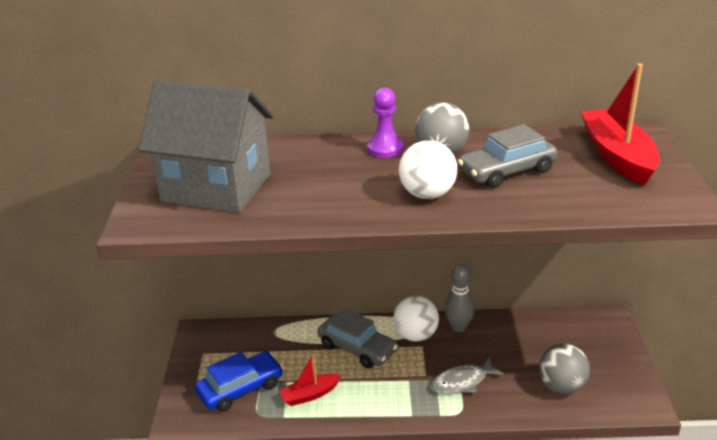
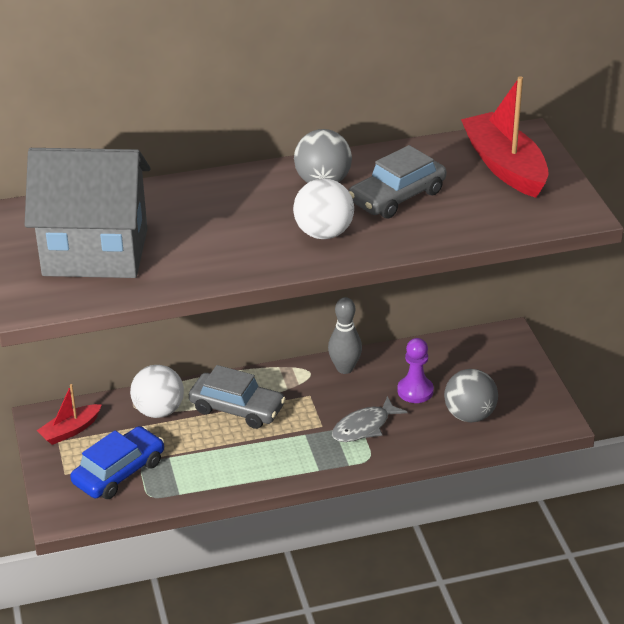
camera: 15 degrees left, 5 degrees up
(310, 395) = (200, 466): red boat -> red boat (70, 430)
(385, 149) = (260, 184): purple pawn -> purple pawn (415, 391)
(416, 335) = (299, 385): white ball -> white ball (159, 411)

